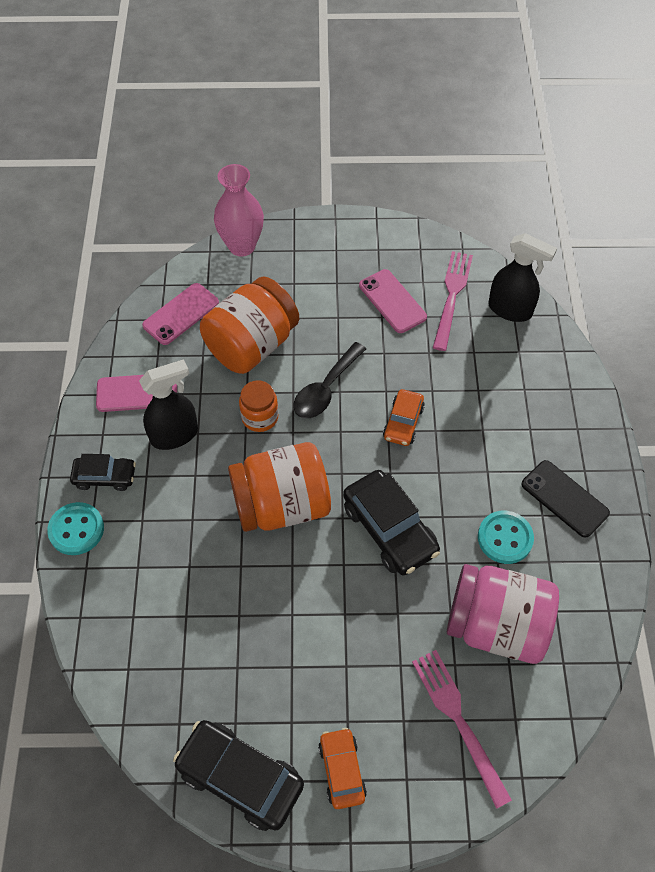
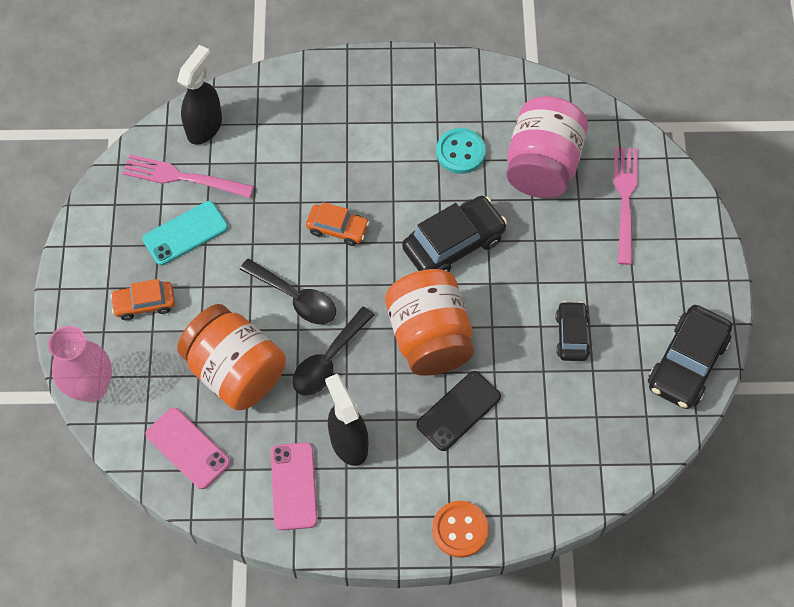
camera: 90 degrees left, 5 degrees up
(76, 530) = (460, 530): turquoise button -> orange button
(105, 477) = (398, 508): black car -> black car (571, 335)
(260, 417) = (328, 360): orange jar -> black spoon
(341, 770) = (673, 286): orange car -> orange car (144, 304)
(392, 301) = (185, 233): pink phone -> turquoise phone
(457, 719) = (625, 199): pink fork -> pink fork turned 120 degrees clockwise
(564, 498) = (420, 103): black phone -> black phone (458, 411)

